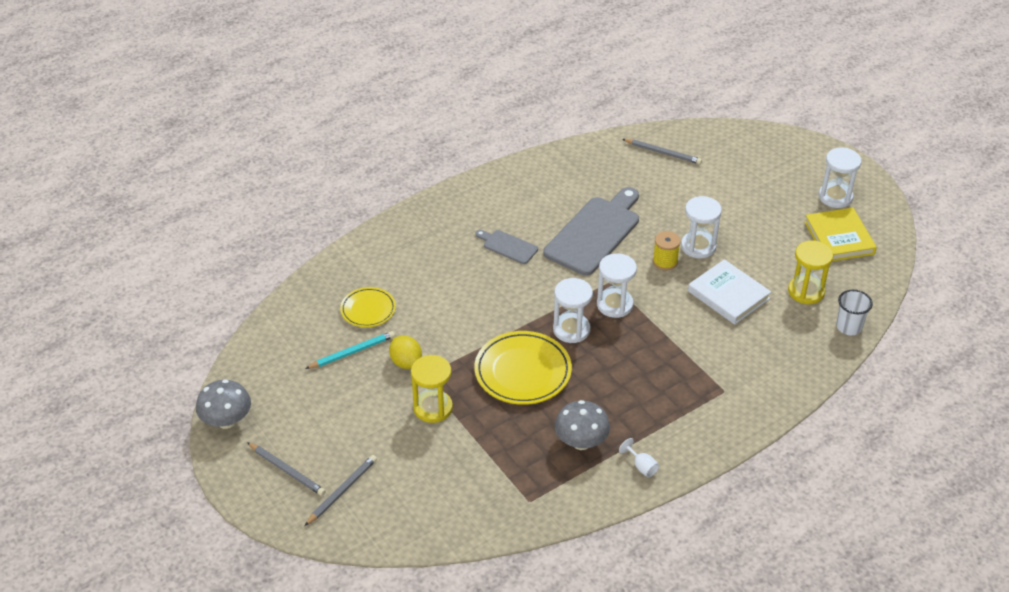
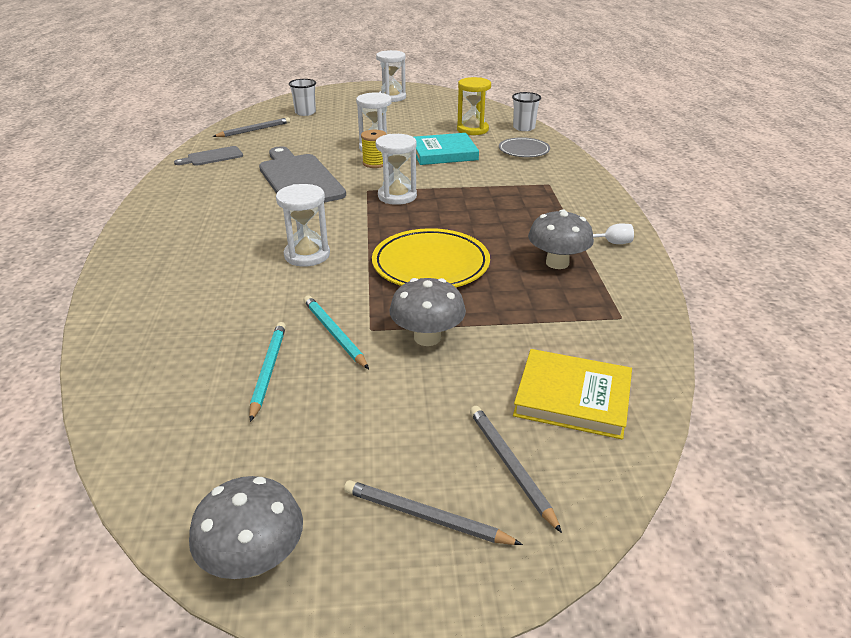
camera: 60 degrees left, 10 degrees down
(286, 470) = (426, 517): grey pencil -> grey pencil turned 135 degrees counterclockwise
(368, 309) = (215, 334): yellow plate -> none
(406, 362) = (334, 333): yellow lemon -> turquoise pencil
(433, 408) = (427, 337): yellow hourglass -> grey mushroom
(508, 246) = (251, 221): grey cutting board -> grey cutting board (212, 157)
(571, 329) = (403, 224): white hourglass -> white hourglass (307, 255)
(728, 295) = (443, 153): white book -> turquoise book
(733, 161) = (305, 113): none -> white cup
(787, 347) = (524, 150): none -> grey plate
(839, 238) = (433, 107): yellow book -> yellow book (572, 397)

